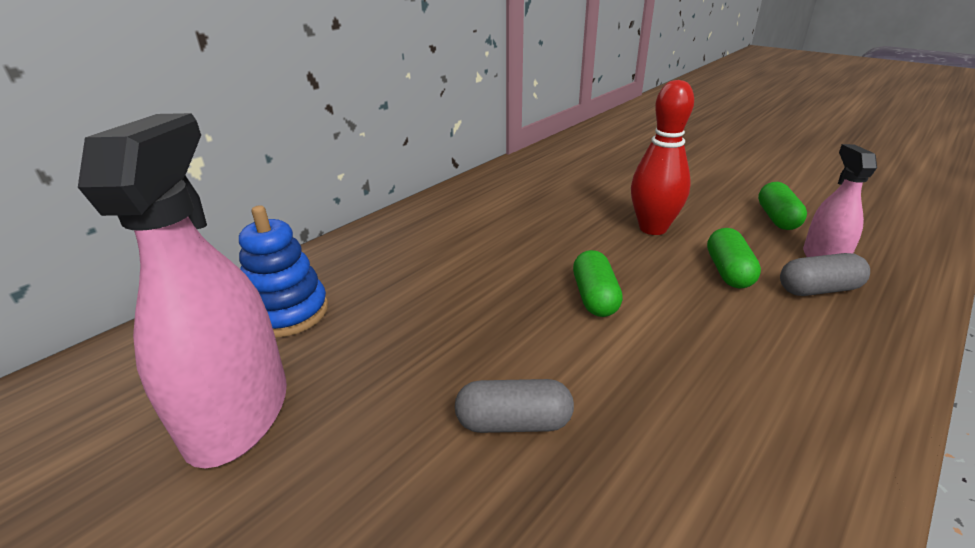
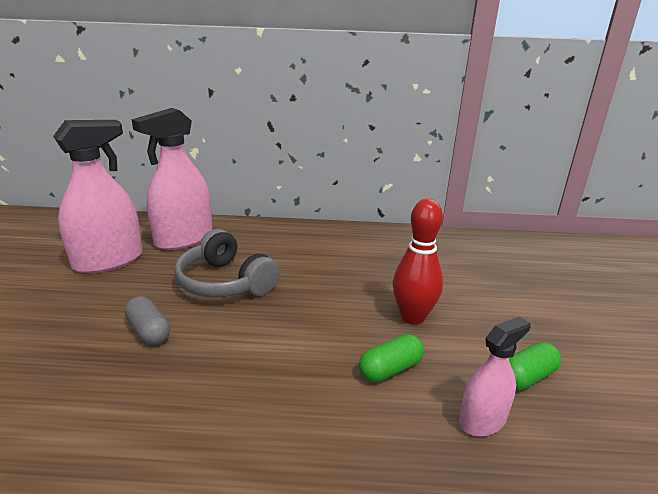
camera: 50 degrees right, 5 degrees down
(287, 312) = (184, 239): blue stacking toy -> pink spray bottle
(459, 315) = (225, 282): none -> grey headphones
(595, 297) = (289, 320): green capsule -> none
(818, 289) = (419, 425): grey capsule -> none

